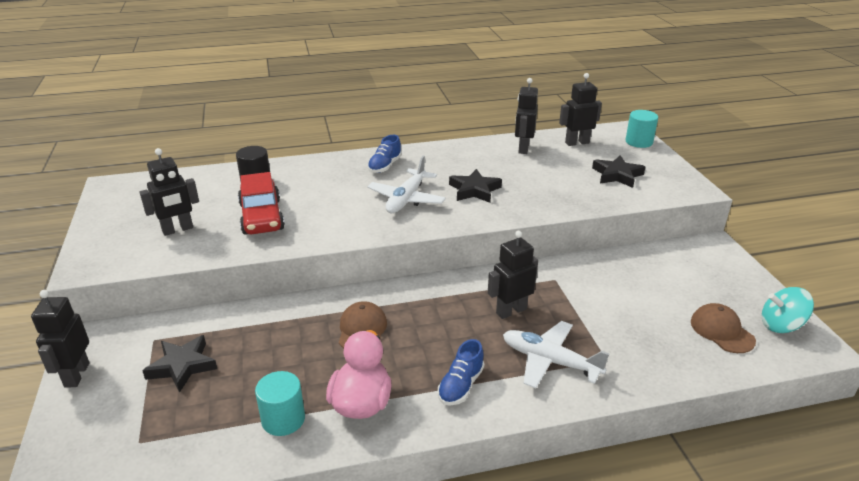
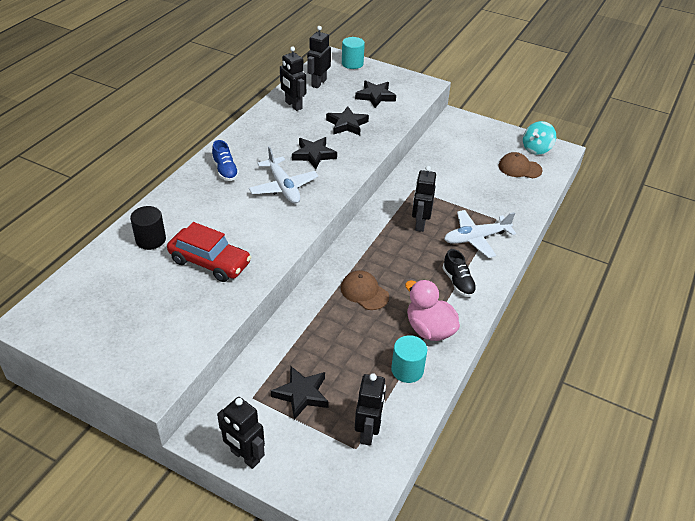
camera: 50 degrees left, 10 degrees up
(178, 230) = (166, 313): black robot -> black robot (368, 432)
(461, 385) = (458, 282): blue shoe -> black shoe
(547, 183) = (347, 124): none -> black star

